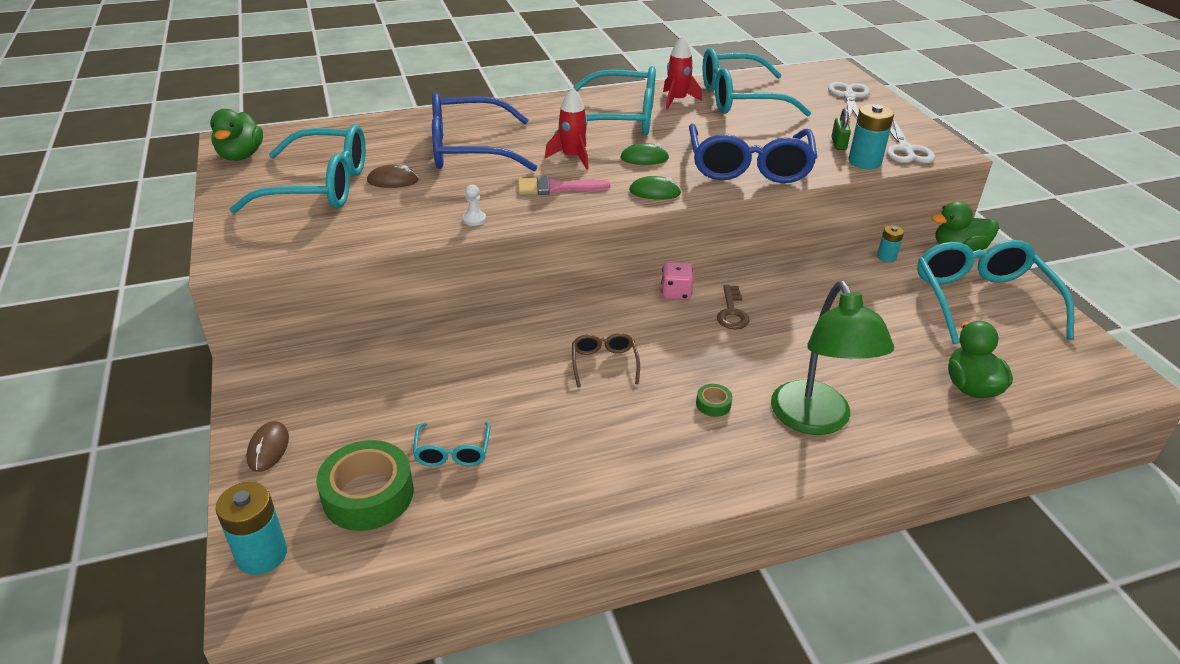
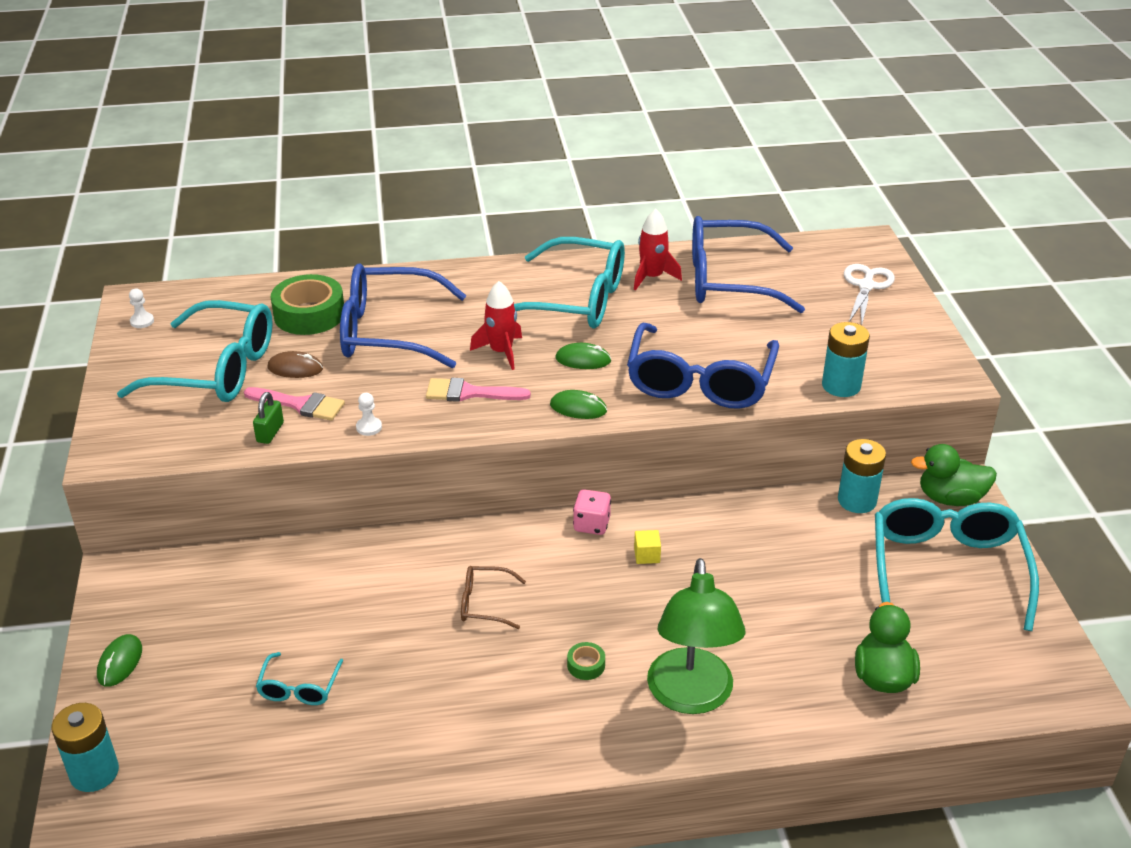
camera: 10 degrees right, 0 degrees up
(241, 156) = (142, 321): green duck -> white pawn
(268, 448) = (120, 662): brown mouse -> green mouse
(368, 494) = (206, 723): green tape -> green tape (309, 314)
(405, 207) = (300, 404): none -> pink brush
(604, 363) = (484, 604): brown glasses -> brown glasses turned 90 degrees counterclockwise
(732, 312) = (647, 555): brown key -> yellow cube
(739, 99) = (728, 280): turquoise glasses -> blue glasses
(838, 144) = (821, 357): green padlock -> green padlock (270, 432)
(886, 257) = (857, 500): turquoise battery -> turquoise battery, size x1.72
(905, 149) = (899, 372): white scissors -> none

